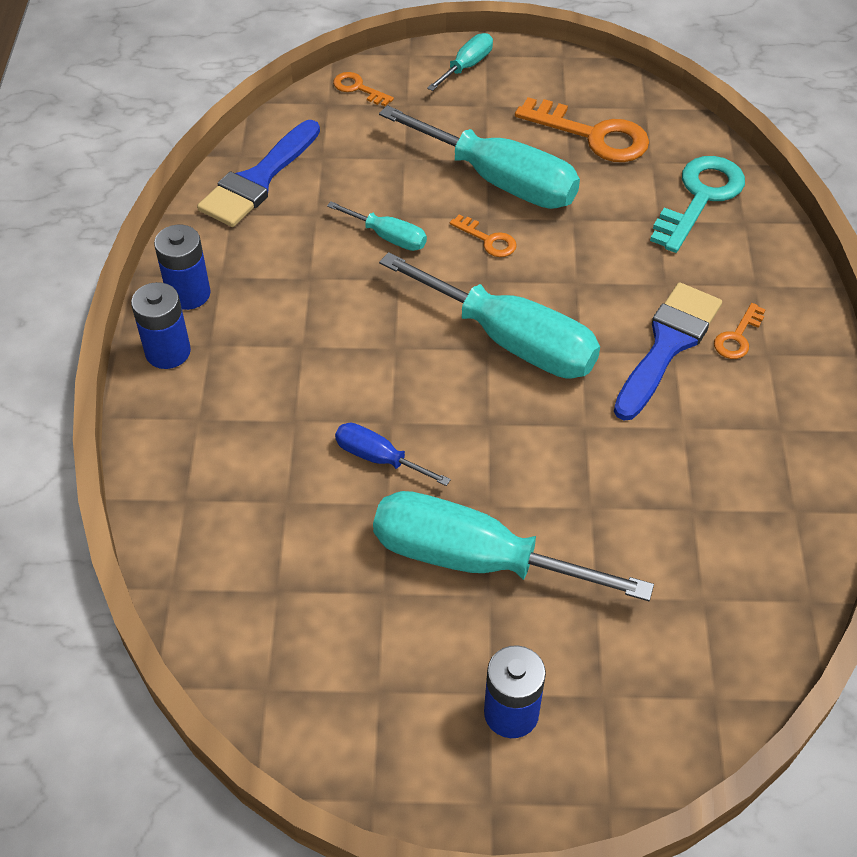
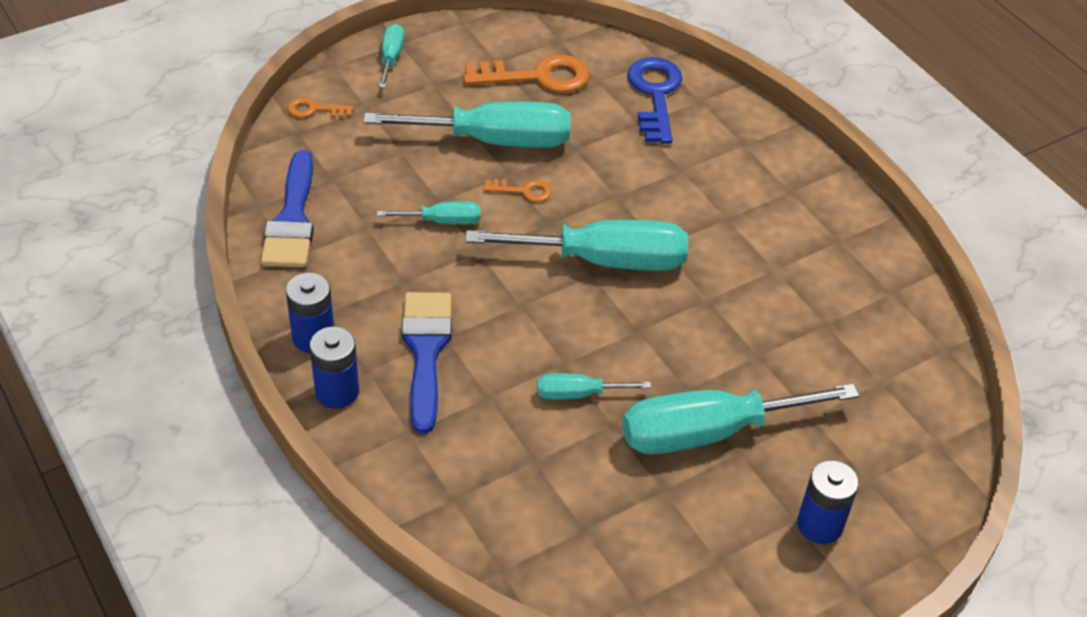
camera: 35 degrees left, 5 degrees down
(378, 458) = (578, 394): blue screwdriver -> turquoise screwdriver
(667, 345) = (718, 214): blue brush -> blue brush (426, 351)
(700, 197) = (655, 94): turquoise key -> blue key
(737, 337) = (761, 187): orange key -> none

